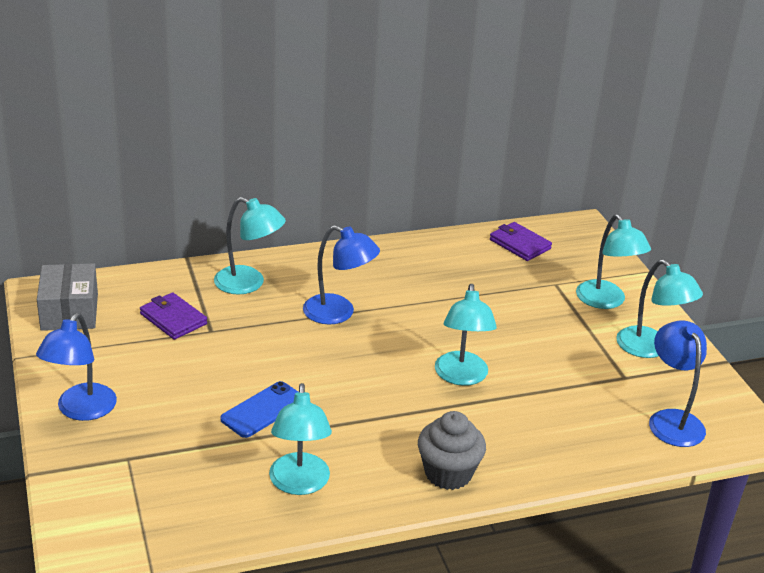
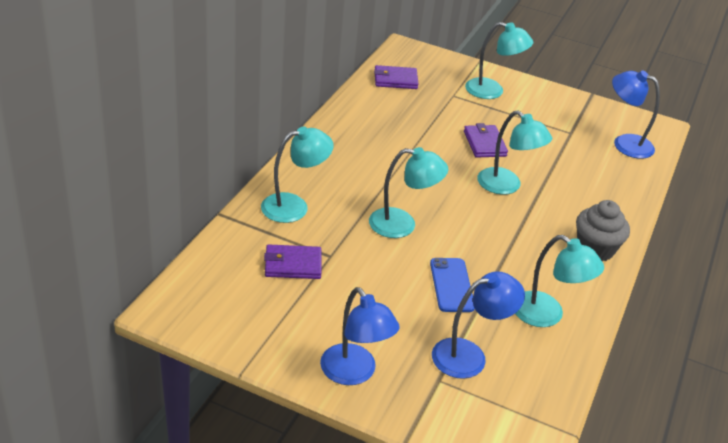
camera: 50 degrees left, 5 degrees up
(69, 312) = (214, 311): grey box -> none
(338, 313) = (380, 190): blue lamp -> blue lamp (469, 355)
(508, 335) = (484, 143): none -> purple wallet
(650, 349) = (554, 108): turquoise lamp -> turquoise lamp (402, 225)

